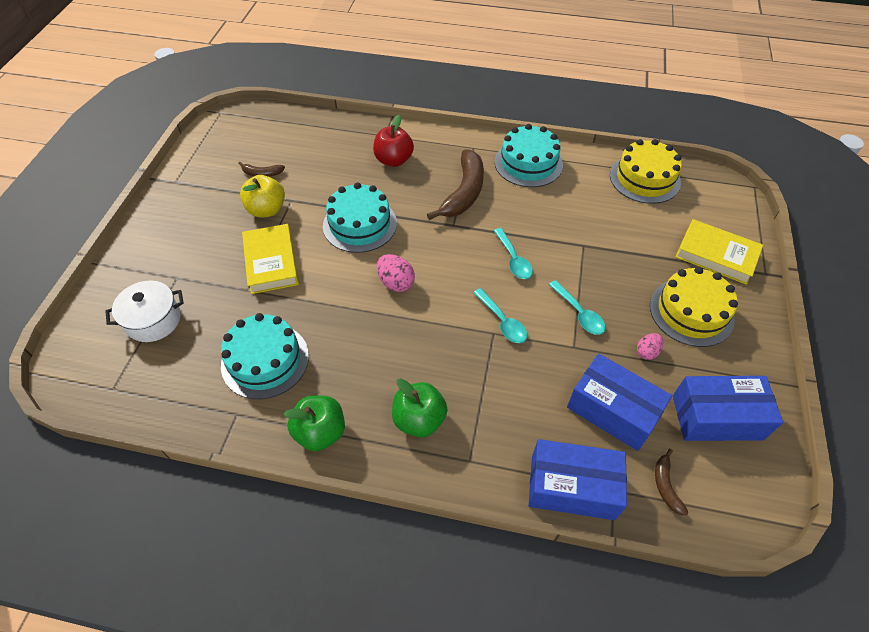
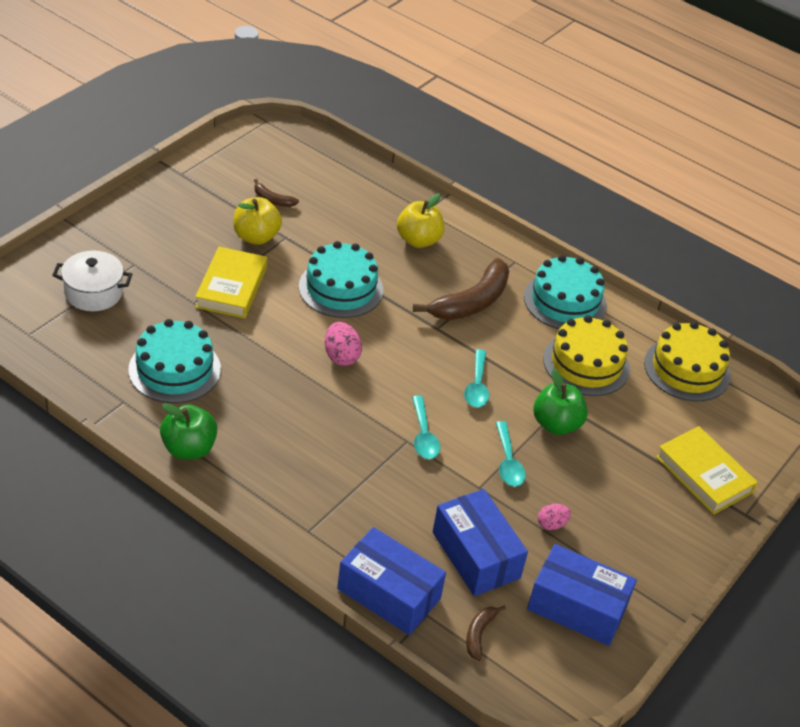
camera: 20 degrees right, 10 degrees down
(394, 160) = (418, 240): red apple -> yellow apple
(419, 419) = (284, 479): green apple -> green apple (556, 424)
(691, 312) = (629, 512): yellow cake -> yellow cake (586, 364)

